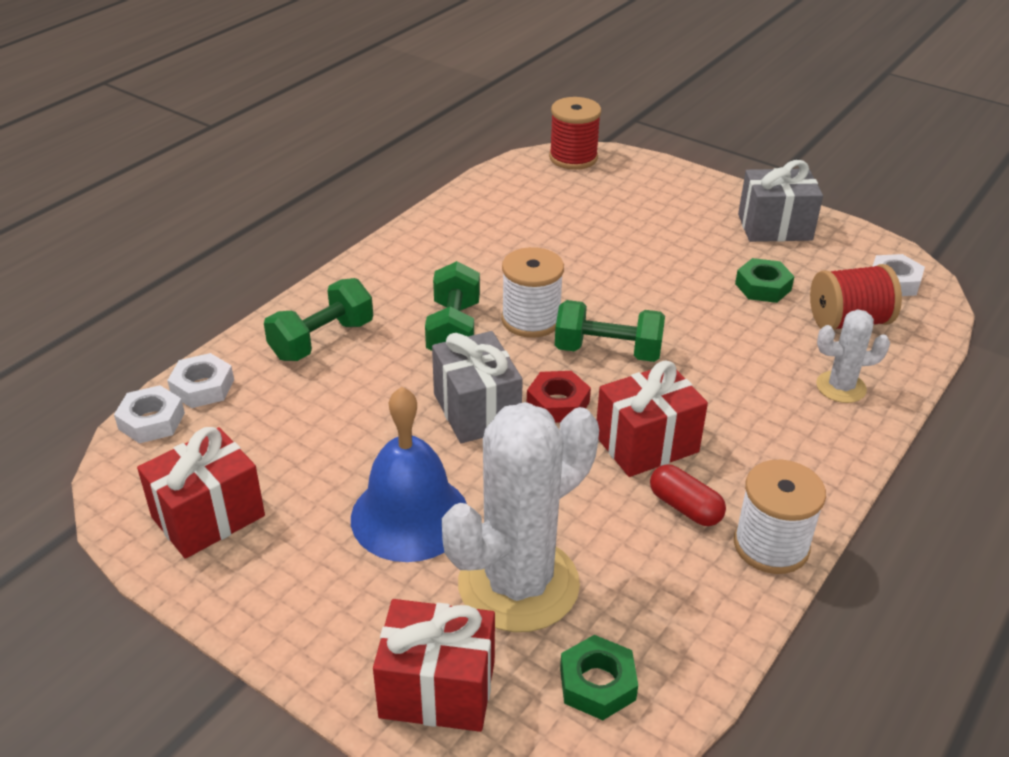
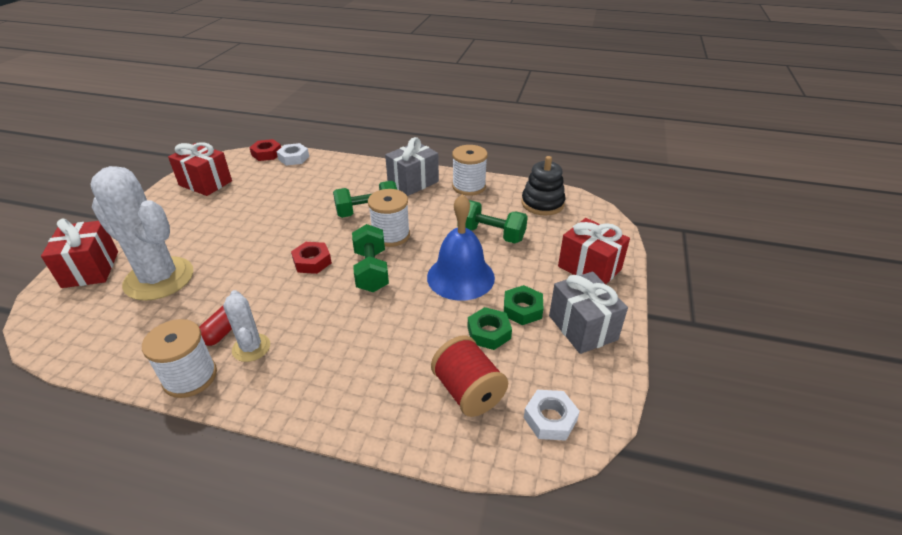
camera: 70 degrees right, 0 degrees up
(151, 421) = (267, 154): white nut -> red nut
(322, 340) = (341, 176): green dumbbell -> green dumbbell (491, 234)
(410, 516) = (209, 234): blue bell -> blue bell (460, 277)
(447, 228) = (469, 186): none -> white spool
(476, 410) = (297, 235): grey gift -> grey gift (413, 182)
(529, 185) = (542, 203): none -> black stacking toy
(573, 158) = (594, 213): red spool -> none
(597, 684) = (84, 320): green nut -> green nut (522, 309)
(646, 444) = (282, 304): red gift -> red gift (589, 268)
(841, 387) = (374, 396): white cactus -> white cactus (251, 348)

